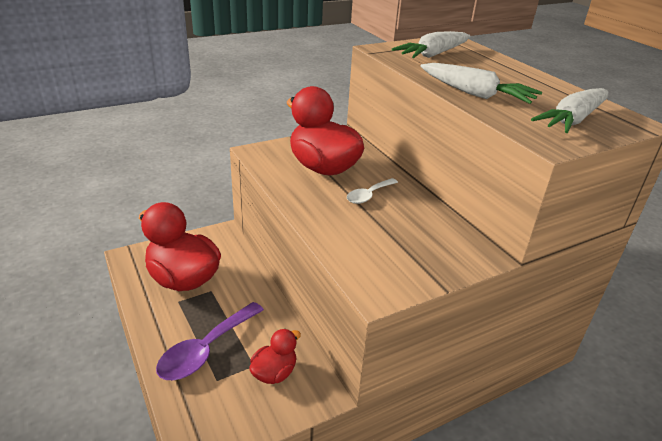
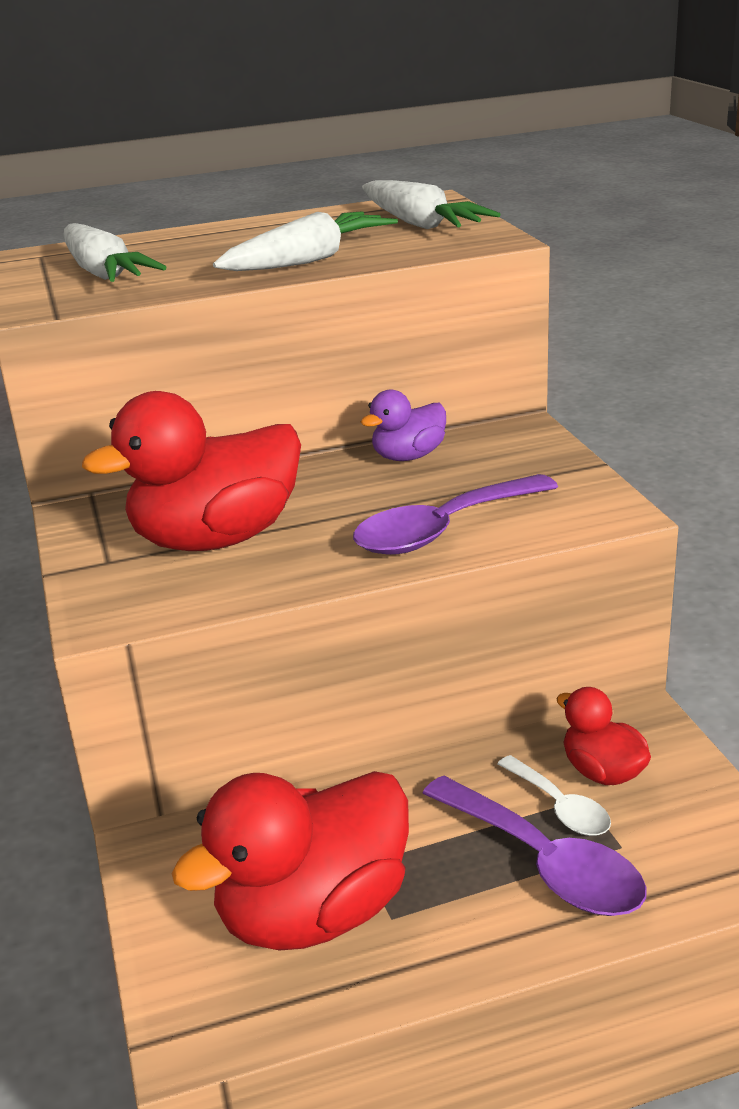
camera: 75 degrees left, 5 degrees down
(342, 229) = (442, 530): none -> purple spoon
(368, 195) = (337, 500): white spoon -> white spoon (560, 807)
(427, 214) = (408, 456): none -> purple duck

